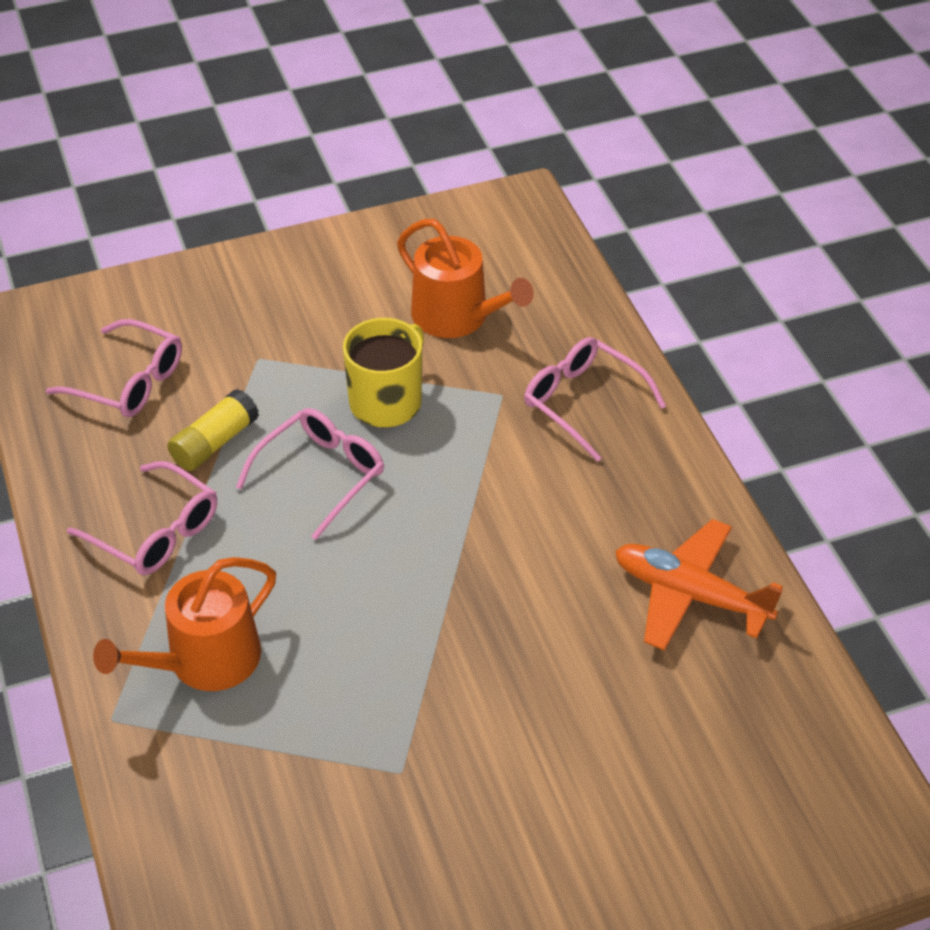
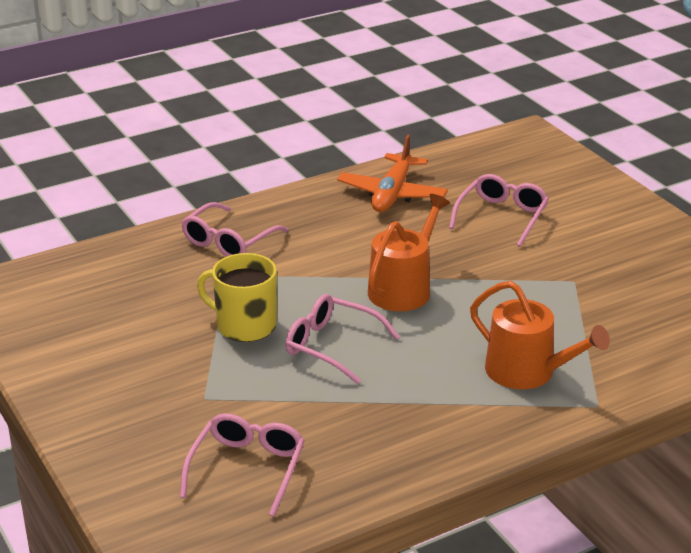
camera: 100 degrees left, 15 degrees down
(155, 532) = (416, 418): pink glasses -> pink glasses (501, 217)
(214, 442) = (310, 405): yellow glue stick -> none
(457, 317) = (141, 303): orange watering can -> orange watering can (403, 288)

